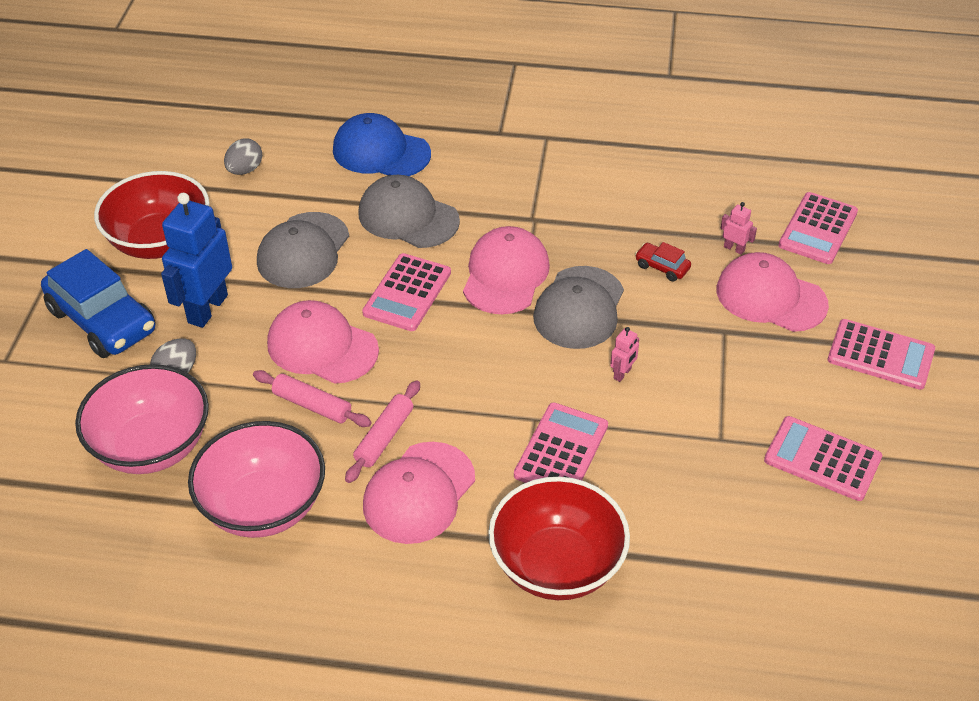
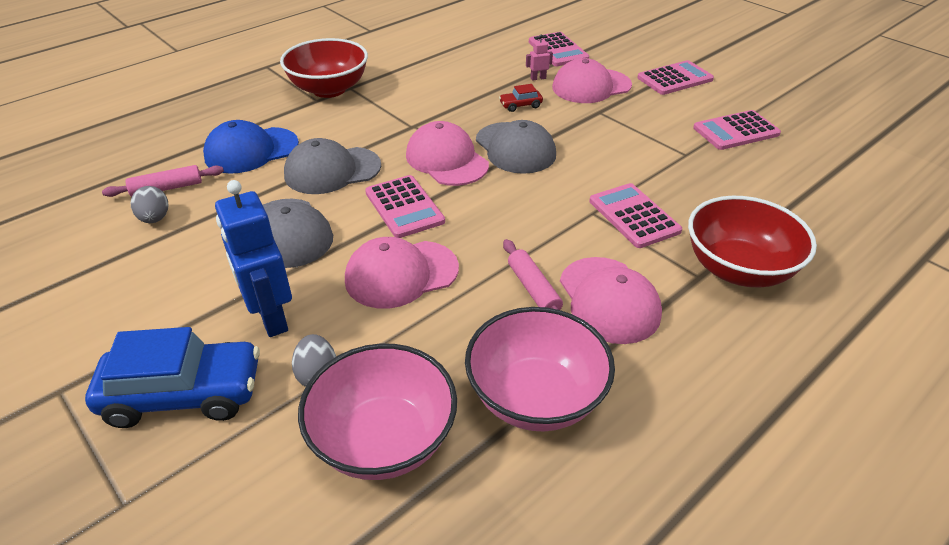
camera: 50 degrees left, 5 degrees down
(160, 242) = (150, 306): red bowl -> red bowl (329, 89)
(312, 405) = (456, 311): pink rolling pin -> pink rolling pin (167, 188)
(622, 374) = (592, 160): pink robot -> none

